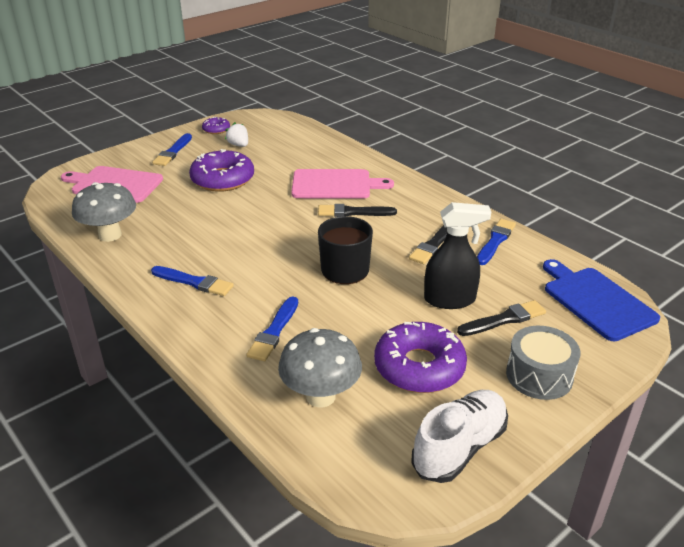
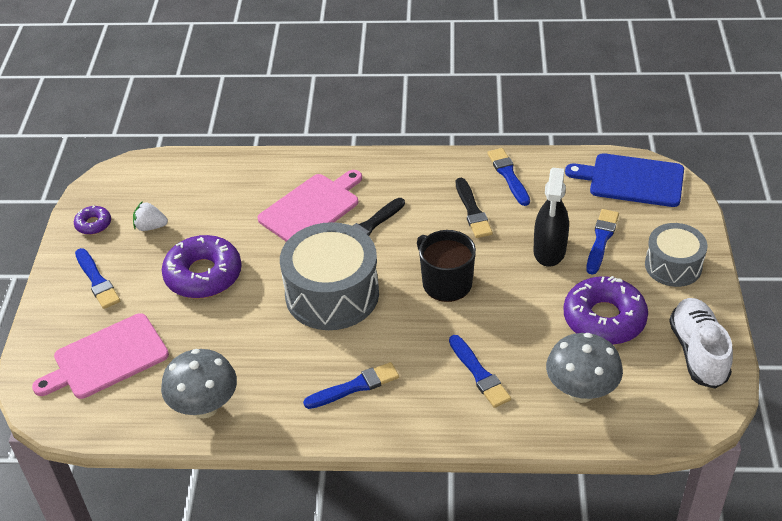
camera: 45 degrees left, 10 degrees up
(268, 230) = (332, 294): none -> grey drum
(450, 299) = (549, 251): black spray bottle -> black spray bottle turned 150 degrees clockwise
(504, 319) = (601, 240): black brush -> blue brush

